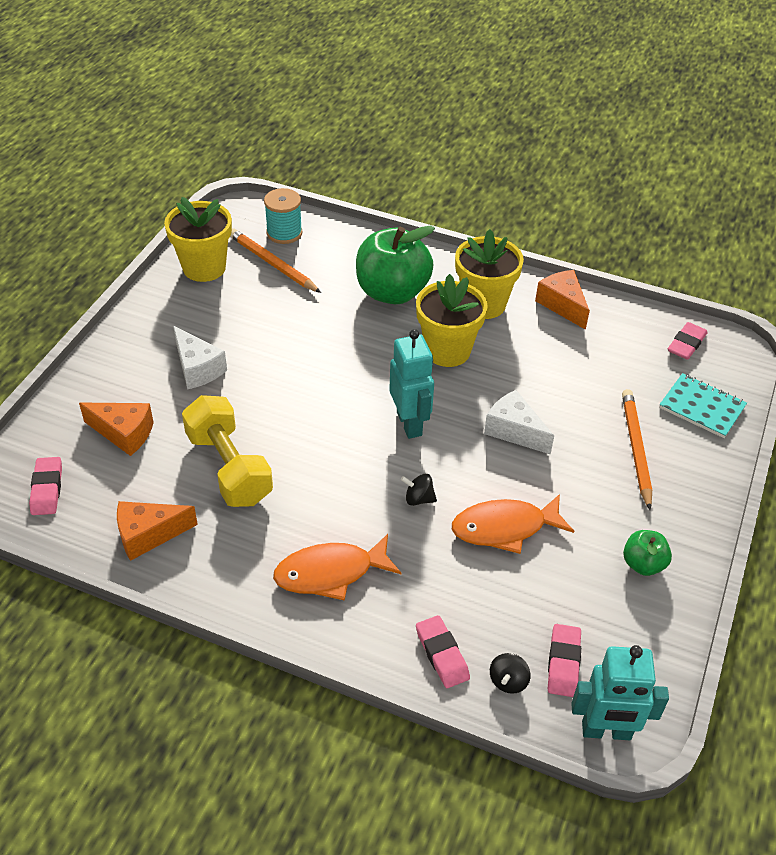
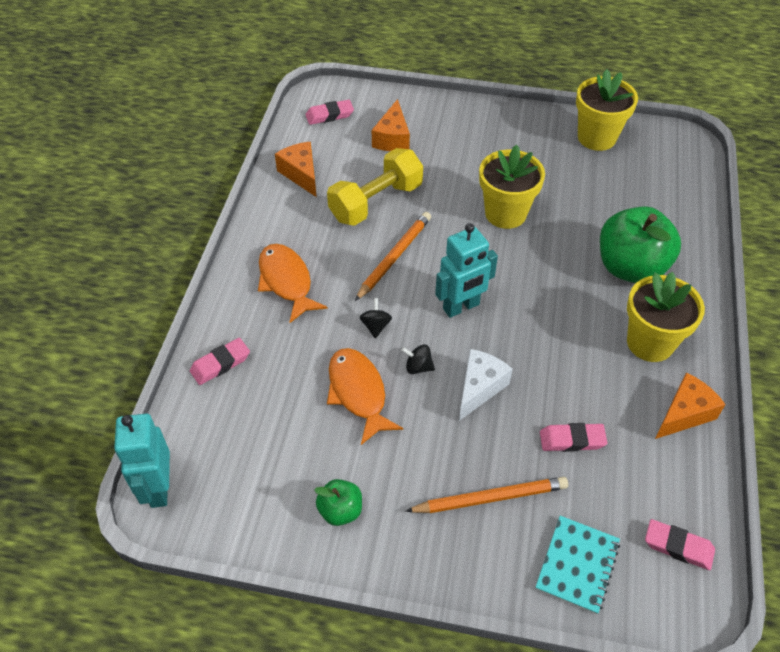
camera: 80 degrees right, 5 degrees up
(197, 368) = (475, 161): white cheese -> none
(272, 263) = (625, 178): orange pencil -> orange pencil (394, 257)
(284, 233) = (673, 177): turquoise spool -> none
(447, 351) = (567, 322): yellow flower pot -> yellow flower pot (505, 213)
(508, 681) = (200, 412): black spinning top -> black spinning top (418, 367)
(563, 663) = (222, 451): pink eraser -> pink eraser (572, 440)

